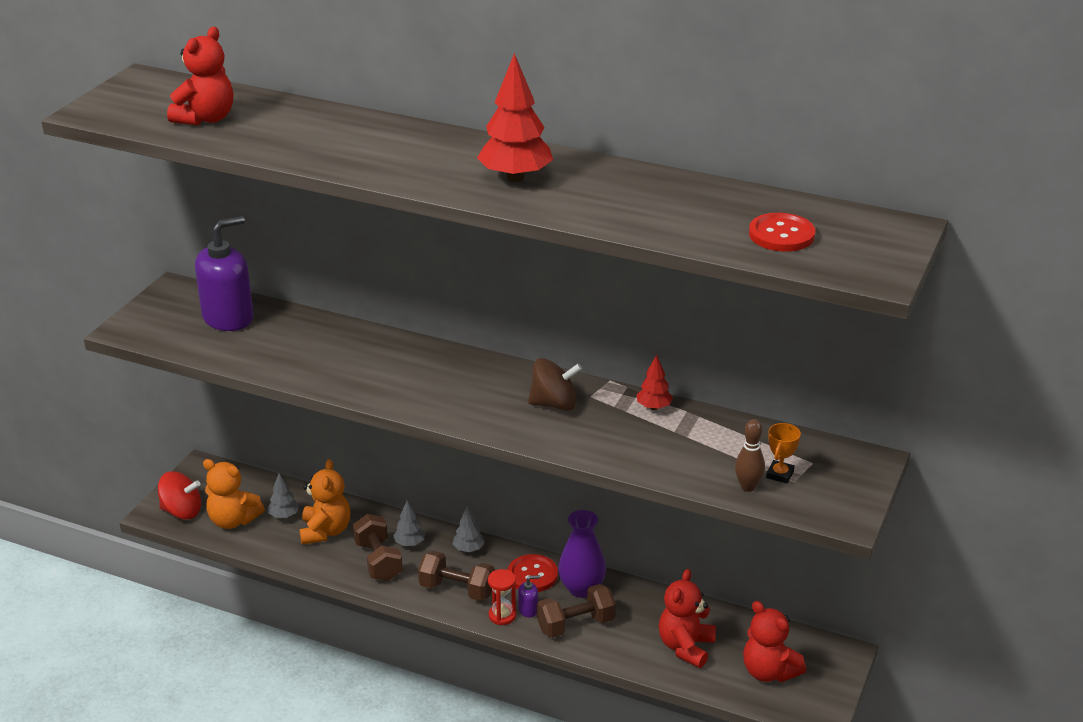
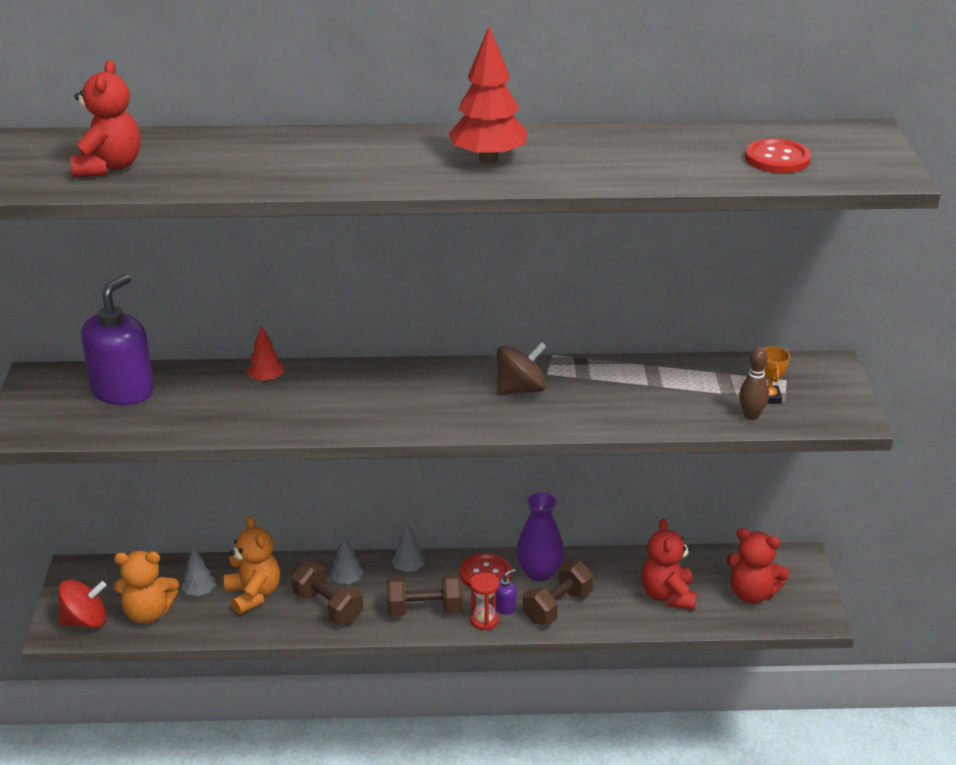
camera: 25 degrees left, 0 degrees up
(653, 407) = (612, 368): red tree -> red tree (266, 380)

